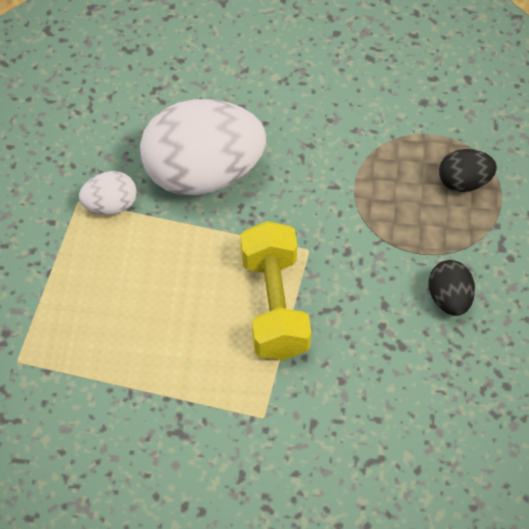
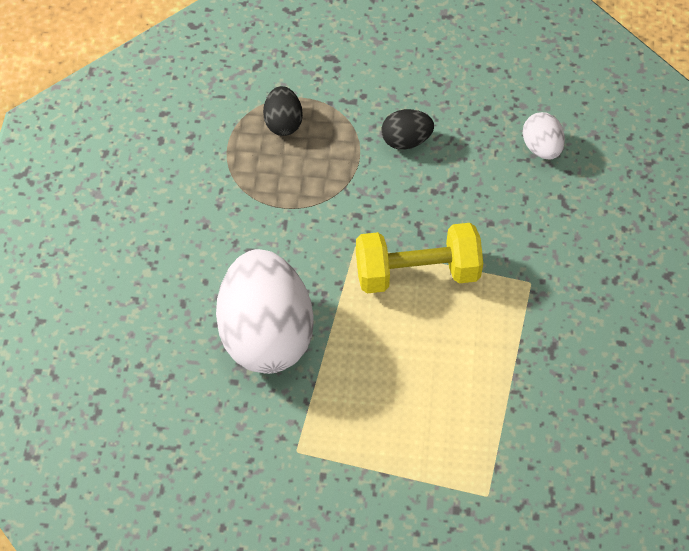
camera: 90 degrees left, 0 degrees up
(110, 205) = (303, 419): white egg -> white egg (541, 148)

